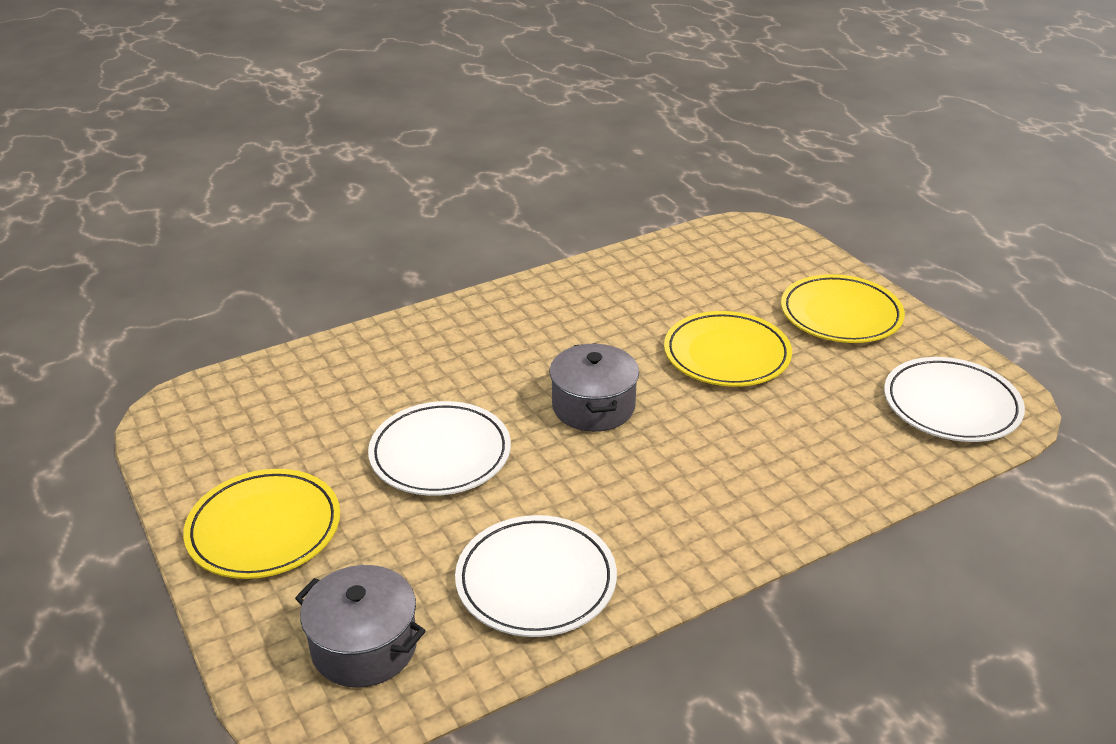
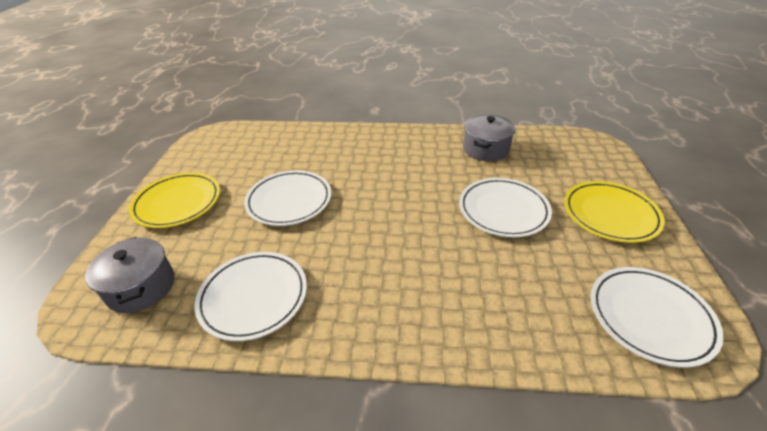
camera: 35 degrees right, 5 degrees up
(593, 406) = (392, 208): grey pot -> grey pot (485, 149)
(726, 354) = (503, 210): yellow plate -> white plate

